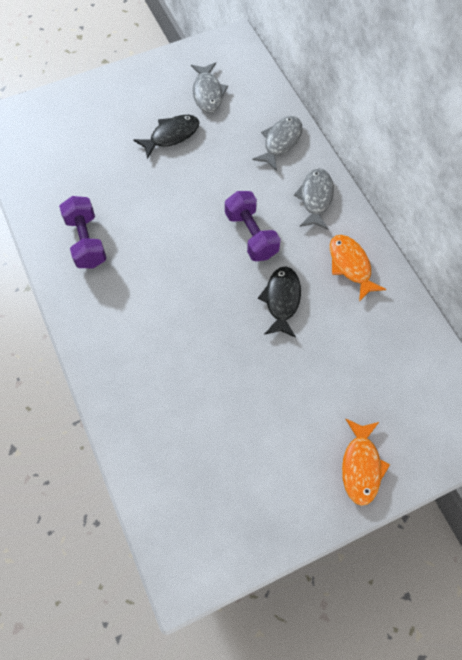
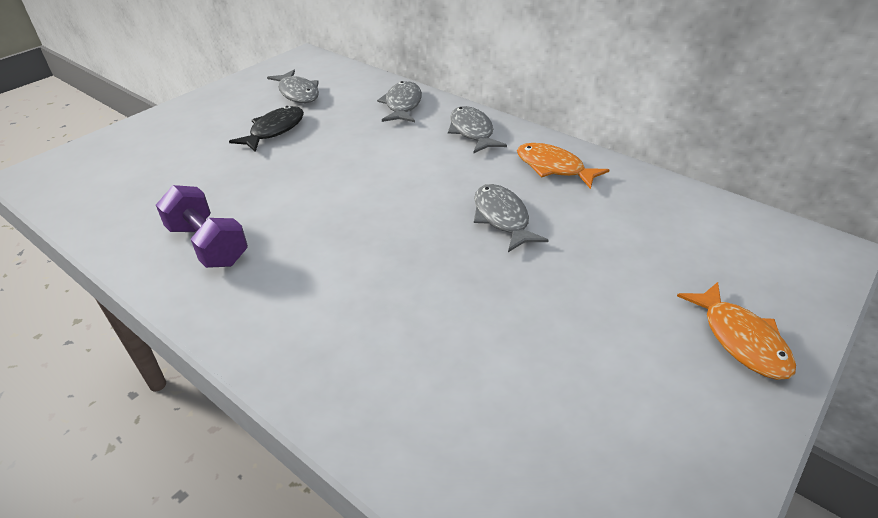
camera: 25 degrees left, 25 degrees down
(251, 235) = (423, 177): purple dumbbell -> none
(281, 300) = (502, 218): black fish -> grey fish

